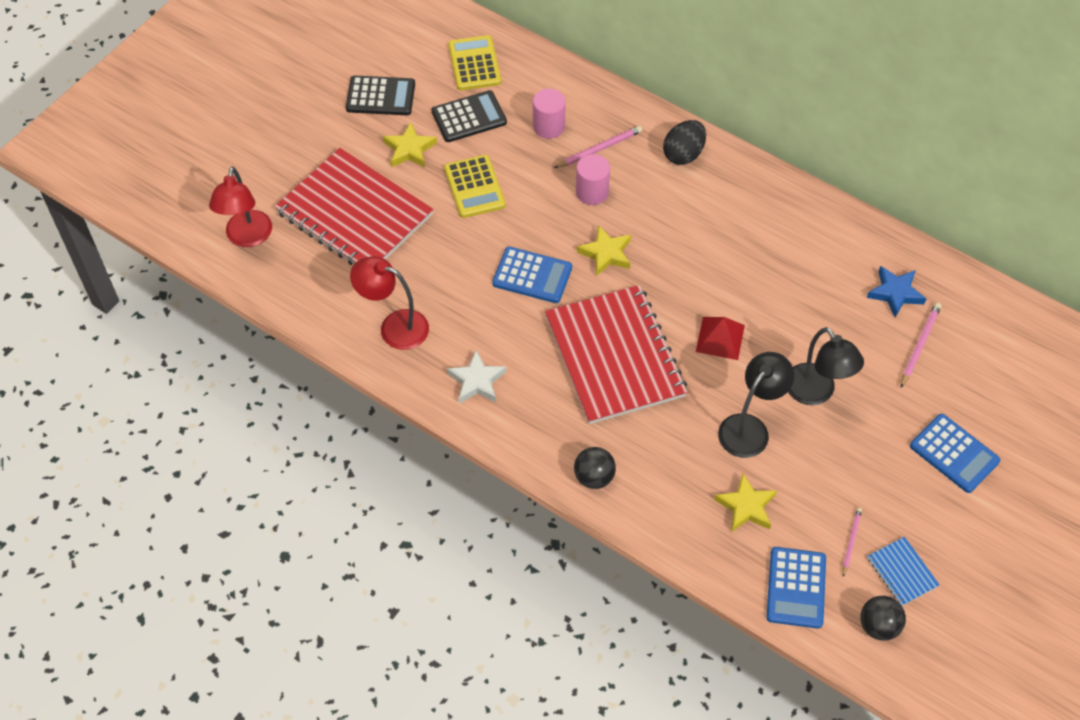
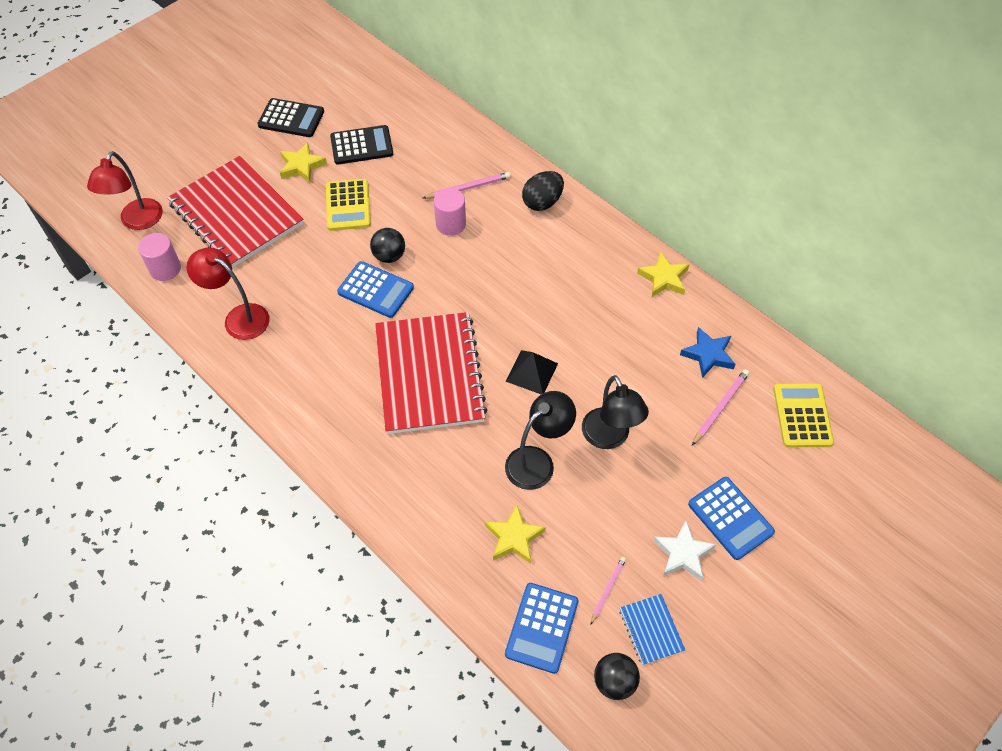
camera: 10 degrees right, 0 degrees up
(474, 64) = (380, 102): yellow calculator -> yellow calculator (802, 415)
(477, 381) = (297, 378): white star -> white star (683, 553)
(548, 126) = (429, 162): pink cylinder -> pink cylinder (165, 269)
(594, 477) = (377, 485): black ball -> black ball (389, 256)
(606, 253) = (448, 280): yellow star -> yellow star (663, 278)
(720, 338) = (531, 372): red pyramid -> black pyramid

